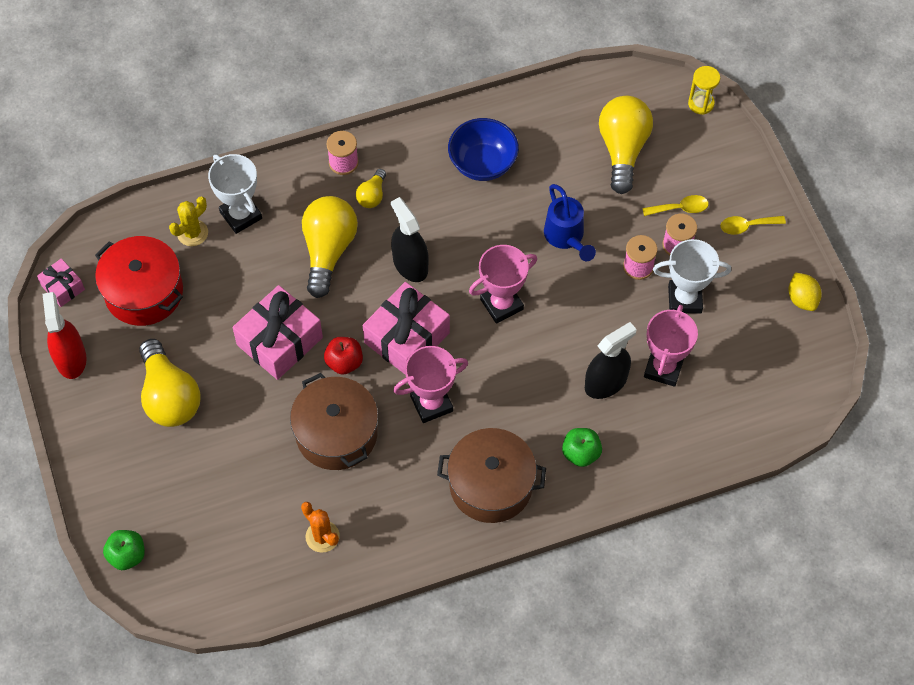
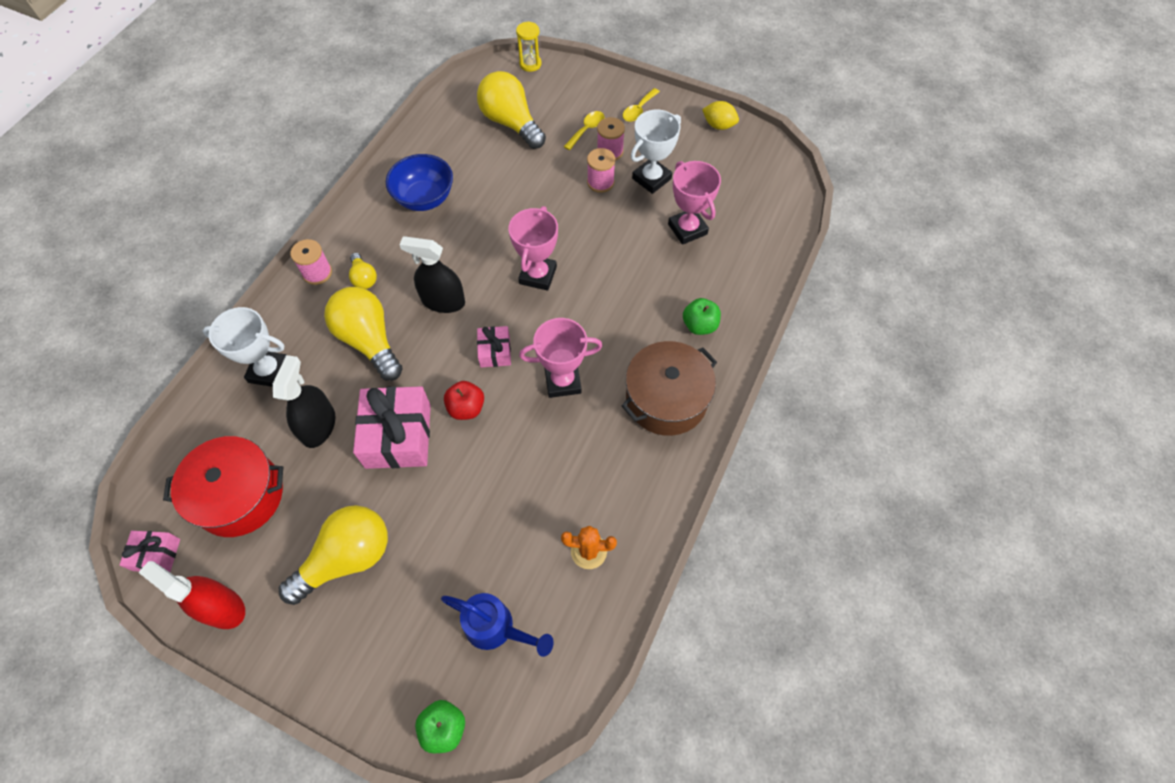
camera: 45 degrees left, 0 degrees up
(169, 396) = (347, 558): yellow light bulb -> yellow light bulb turned 60 degrees counterclockwise
(192, 233) = (239, 416): yellow cactus -> none
(336, 433) = (516, 464): brown pot -> none
(407, 338) = (495, 352): pink gift -> pink gift, size x0.53
(431, 403) = (562, 381): pink trophy -> pink trophy turned 60 degrees clockwise
(566, 237) = (534, 200): blue watering can -> blue watering can (496, 628)
(605, 382) = (662, 267): black spray bottle -> black spray bottle (318, 426)

